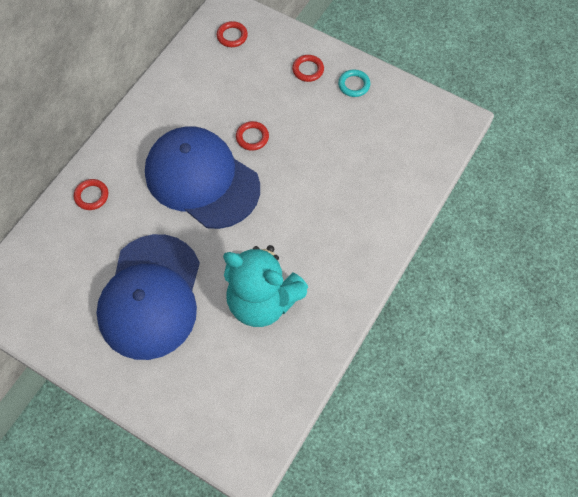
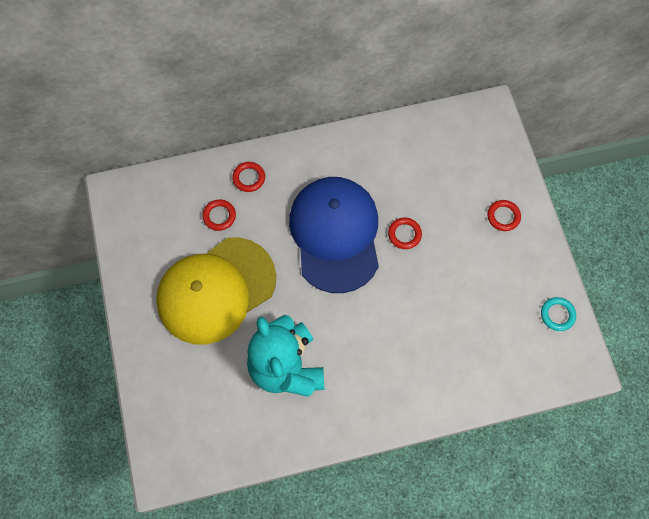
camera: 45 degrees right, 5 degrees up
(151, 296) = (216, 290): blue cap -> yellow cap
(232, 36) = (472, 137): red ring -> red ring (219, 216)
(354, 85) = (527, 261): turquoise ring -> turquoise ring (557, 315)

